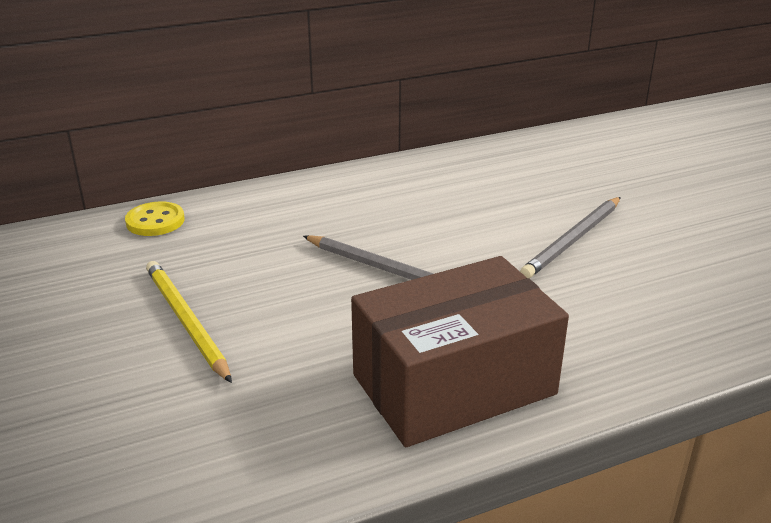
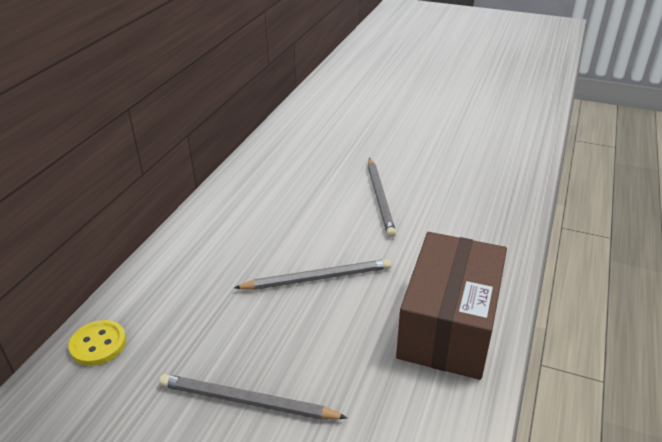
camera: 45 degrees left, 5 degrees up
(186, 321) = (247, 401): yellow pencil -> grey pencil

